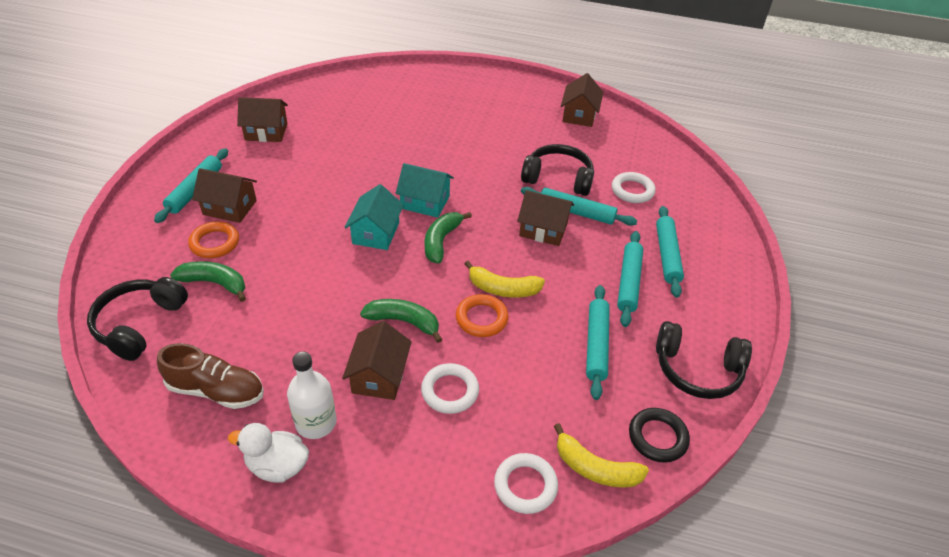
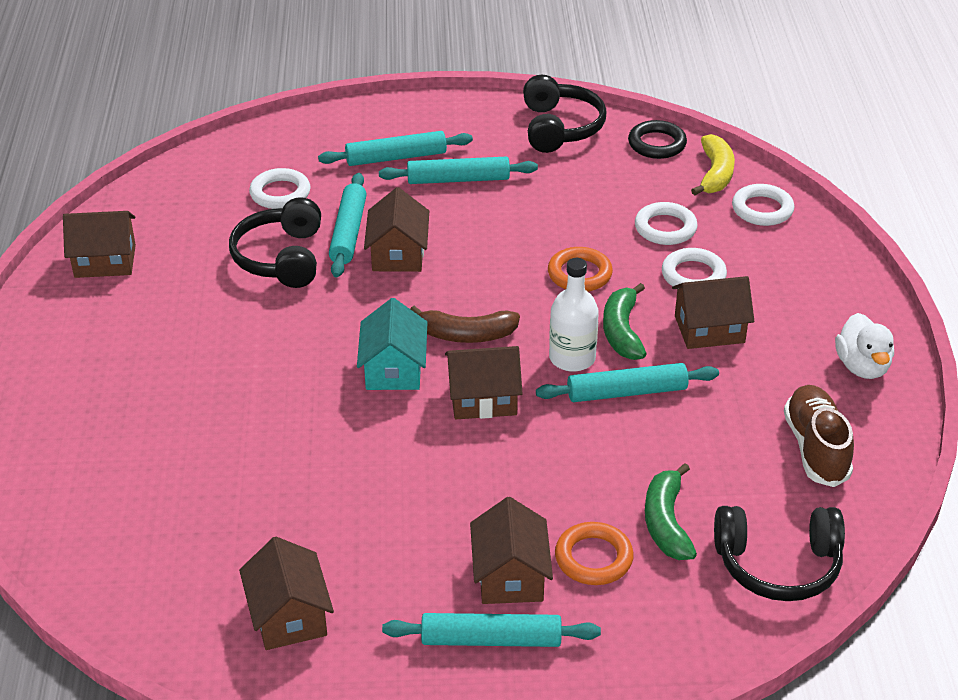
camera: 105 degrees left, 5 degrees down
(316, 422) = (797, 357): white bottle -> white bottle (572, 358)
(376, 233) = (483, 399): turquoise house -> brown house
(441, 241) = (466, 335): green banana -> brown banana
(503, 289) = (523, 267): yellow banana -> none
(521, 395) = (665, 228): none -> white ring
(596, 345) = (567, 190): turquoise rolling pin -> turquoise rolling pin (626, 392)

